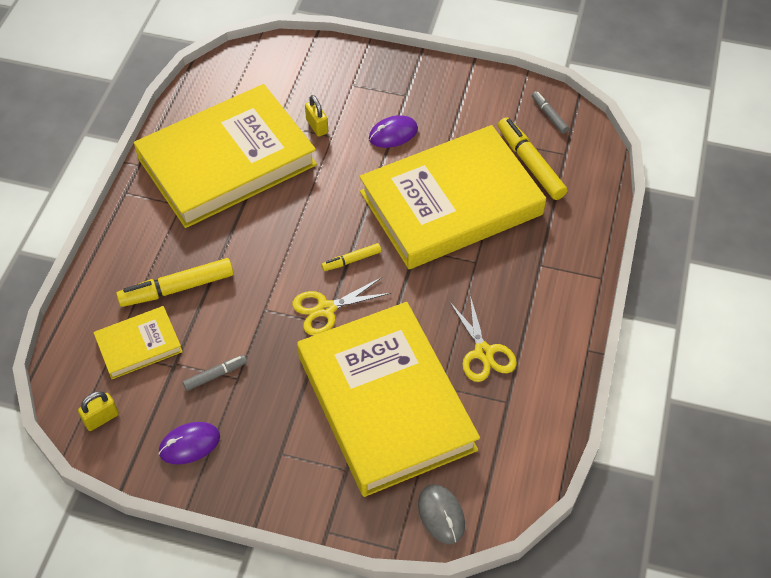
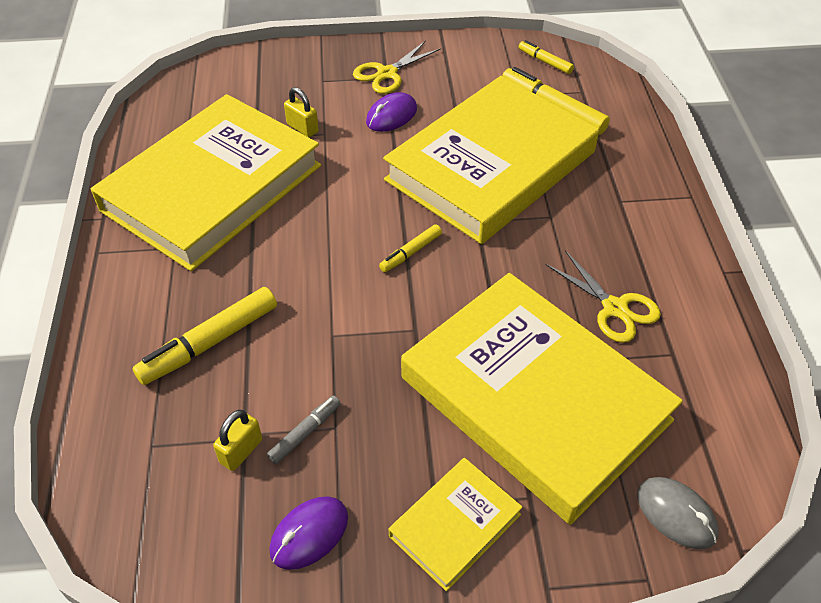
camera: 20 degrees left, 5 degrees down
(101, 418) = (170, 540): yellow padlock -> yellow padlock (241, 451)
(139, 345) = (186, 426): yellow book -> yellow book (455, 525)
(326, 309) = (408, 314): yellow scissors -> yellow scissors (387, 74)
(549, 115) = (545, 61): grey marker -> yellow marker

